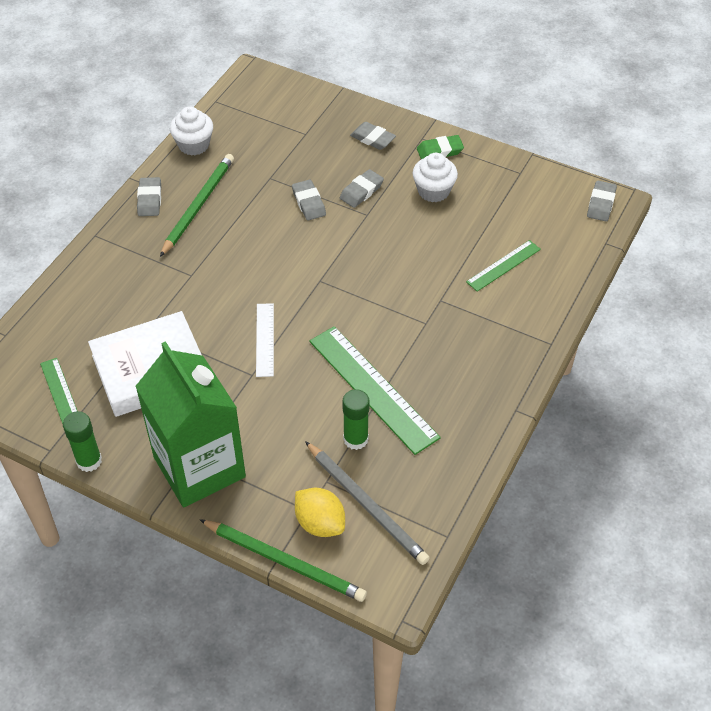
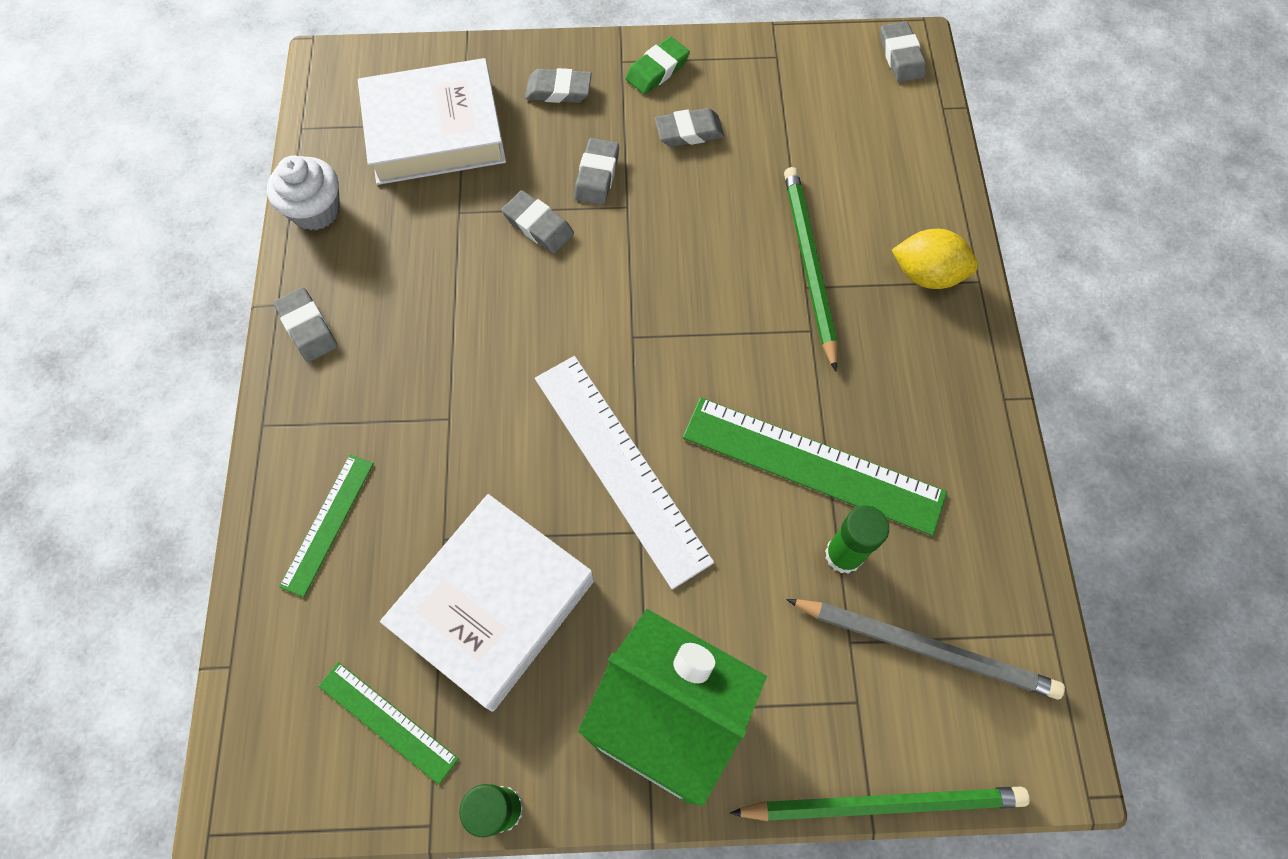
camera: 30 degrees left, 15 degrees up
(198, 205) = (386, 303): green pencil -> green pencil (809, 265)
(265, 339) = (621, 467): white ruler -> white ruler, size x1.82
(286, 132) = (435, 131): none -> white book
(320, 523) = (887, 713): yellow lemon -> yellow lemon (926, 274)
(433, 191) = (689, 132): white cupcake -> grey eraser
(503, 265) = (848, 198): green ruler -> green ruler (327, 523)

